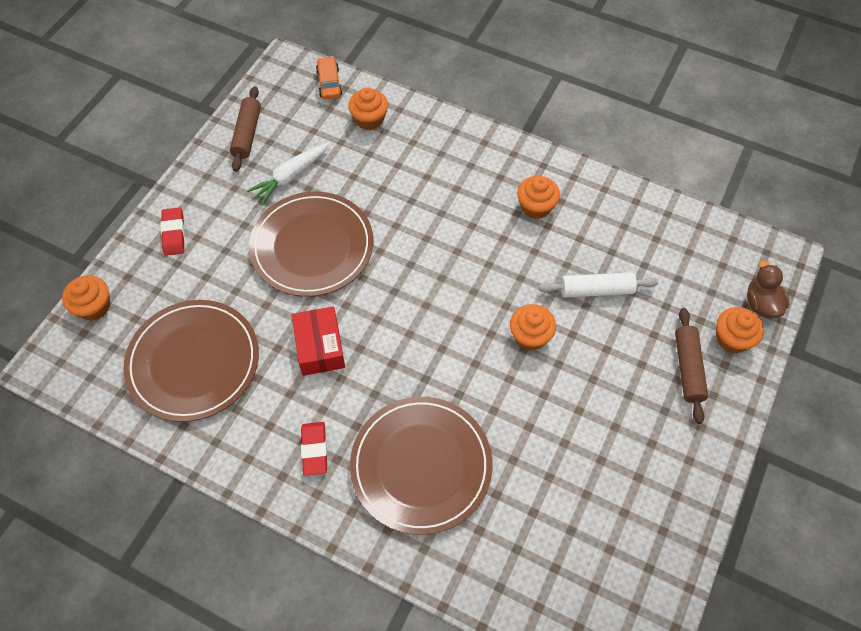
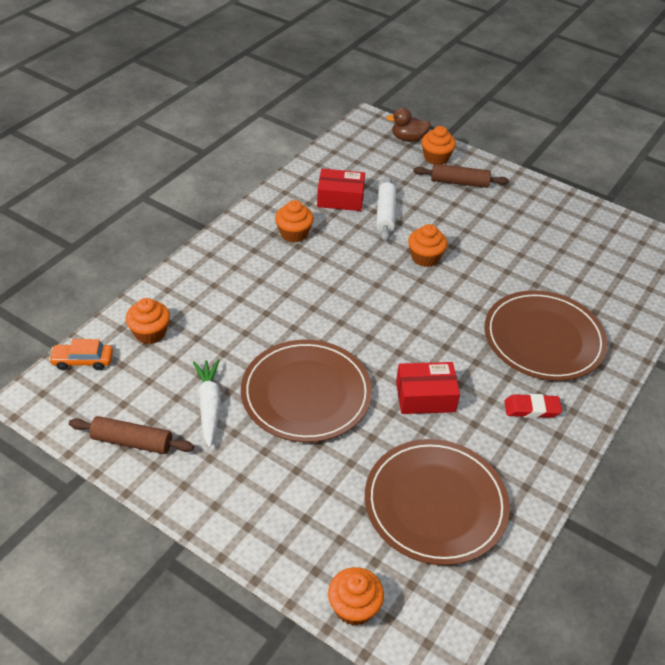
camera: 85 degrees left, 15 degrees down
(174, 234) = (262, 520): red eraser -> none
(290, 177) = (209, 405): white carrot -> white carrot turned 150 degrees counterclockwise
(610, 242) = (340, 198): none -> red box

